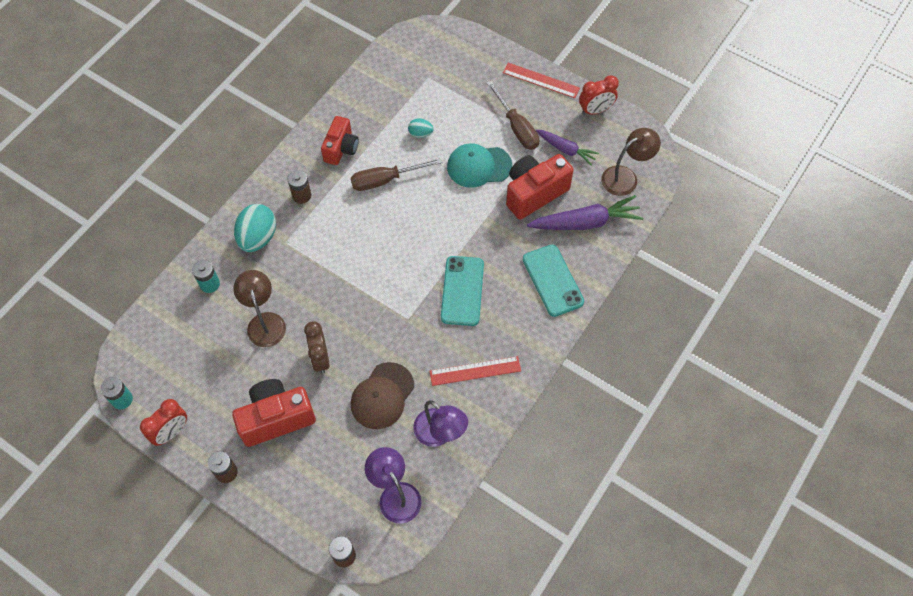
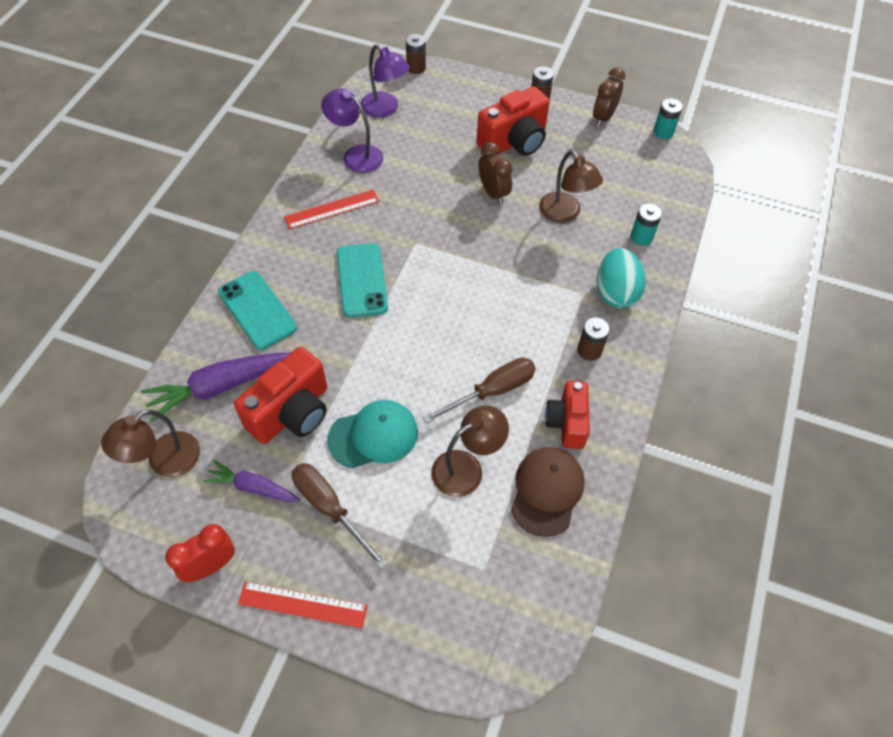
camera: 165 degrees right, 5 degrees down
(171, 432) = (603, 118): red clock -> brown clock
(382, 396) = (420, 174): brown cap -> brown cap (547, 491)
(420, 134) = (466, 468): turquoise egg -> brown lamp

